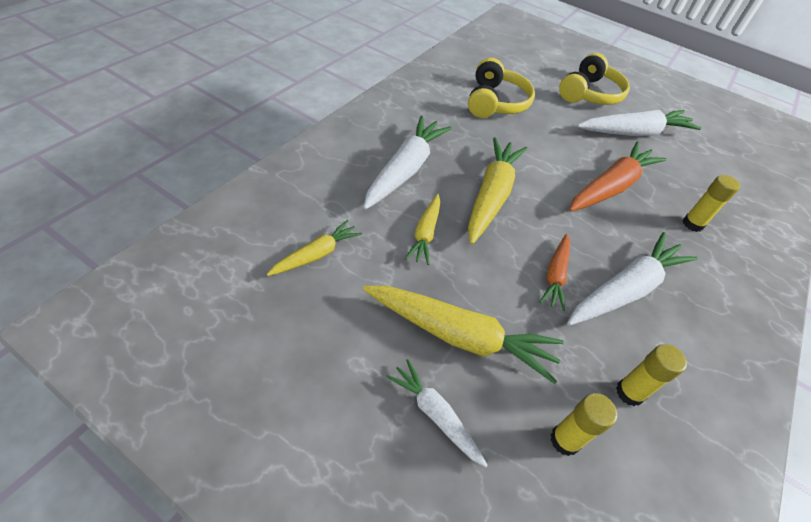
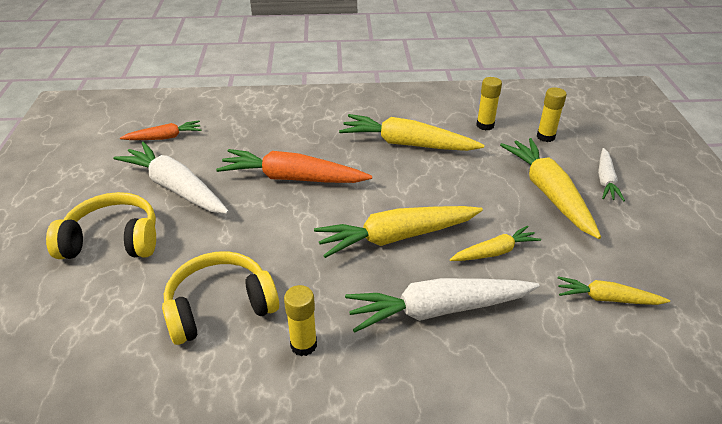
camera: 120 degrees left, 10 degrees down
(555, 275) = (438, 174): orange carrot -> orange carrot (164, 137)
(625, 289) = (407, 144): white carrot -> yellow carrot
(692, 224) = (292, 132): yellow glue stick -> yellow glue stick (303, 345)

